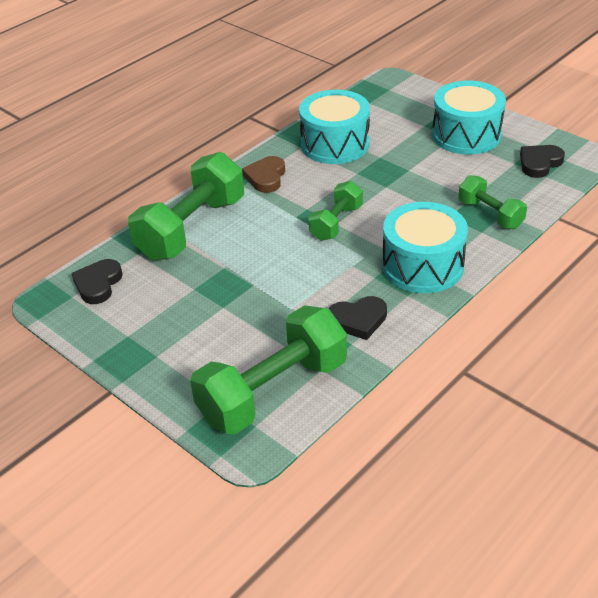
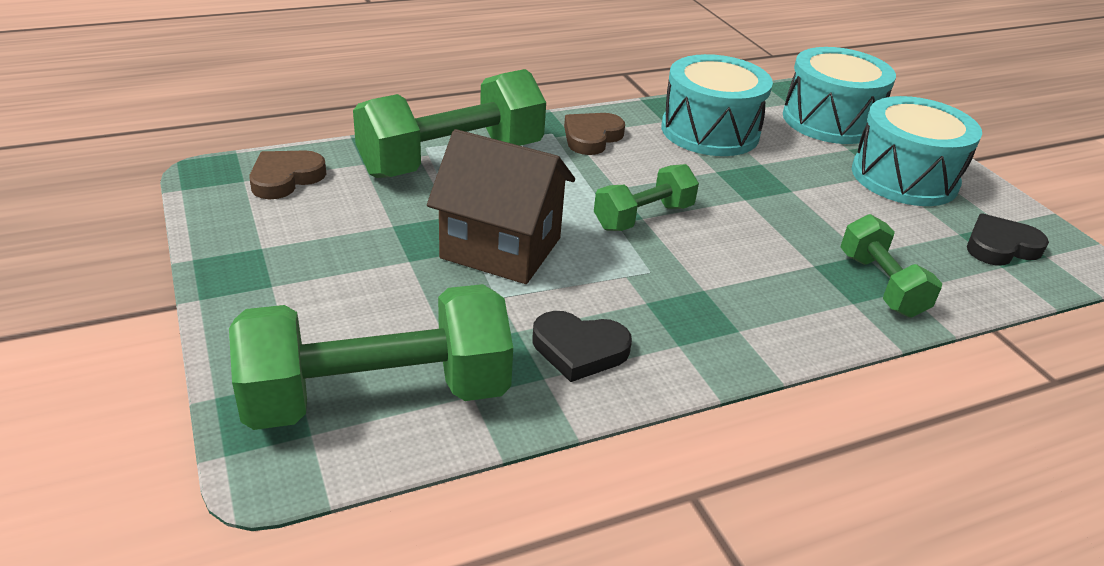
camera: 20 degrees right, 5 degrees down
(98, 284) = (285, 178): black heart -> brown heart
(269, 277) = (500, 248): none -> brown house
(422, 266) = (729, 314): turquoise drum -> turquoise drum (830, 120)

